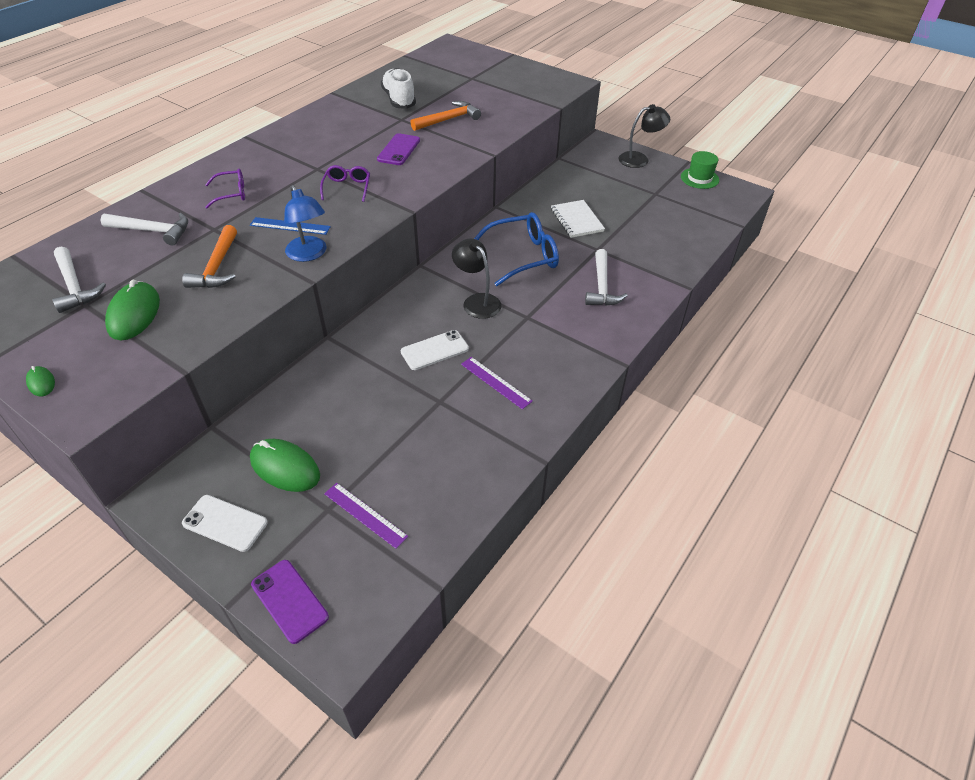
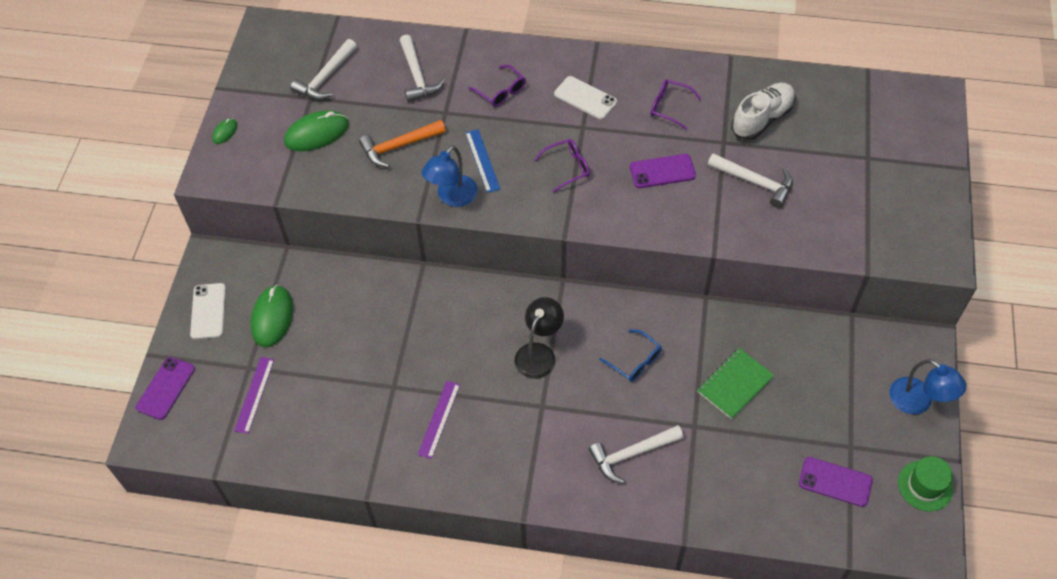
camera: 65 degrees right, 10 degrees up
(345, 128) = (669, 107): none -> purple glasses
(434, 350) = (452, 351): white phone -> white phone (585, 98)
(448, 119) = (755, 182): orange hammer -> white hammer
(523, 256) = (635, 361): blue glasses -> blue glasses, size x0.55
(576, 220) = (735, 384): white notebook -> green notebook
(639, 159) = (918, 402): black lamp -> blue lamp
(678, 208) = (835, 482): none -> purple phone

